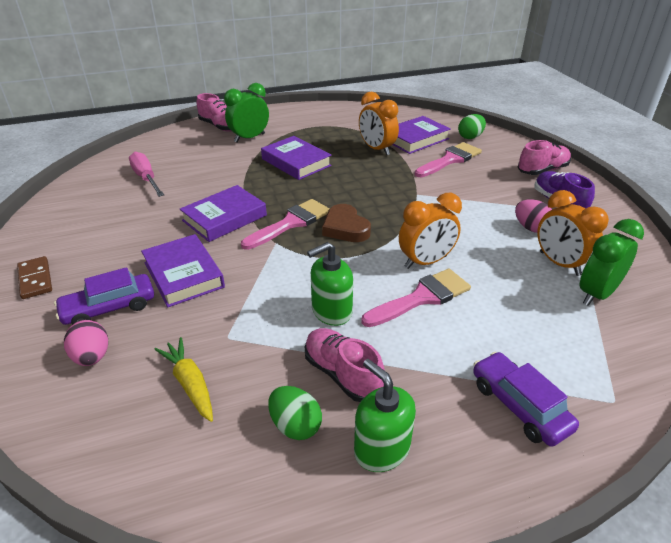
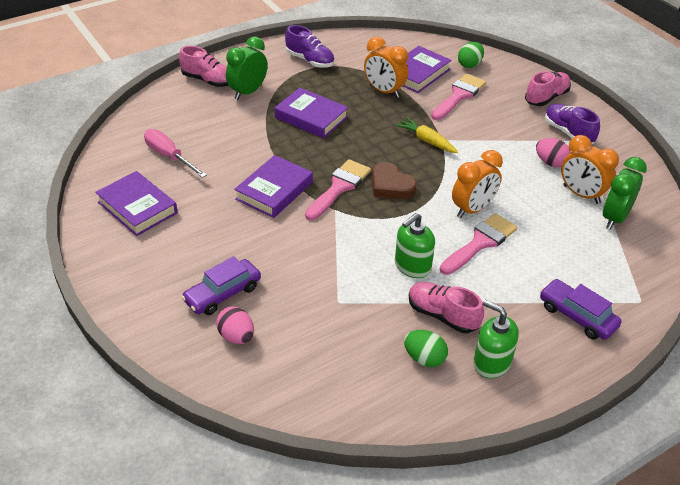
camera: 15 degrees left, 5 degrees up
(35, 279) = (136, 279): brown domino -> none
(183, 275) = (269, 253): purple book -> purple book (137, 208)
(190, 384) = (329, 343): yellow carrot -> yellow carrot (426, 141)
(319, 121) = (310, 60): none -> purple shoe

